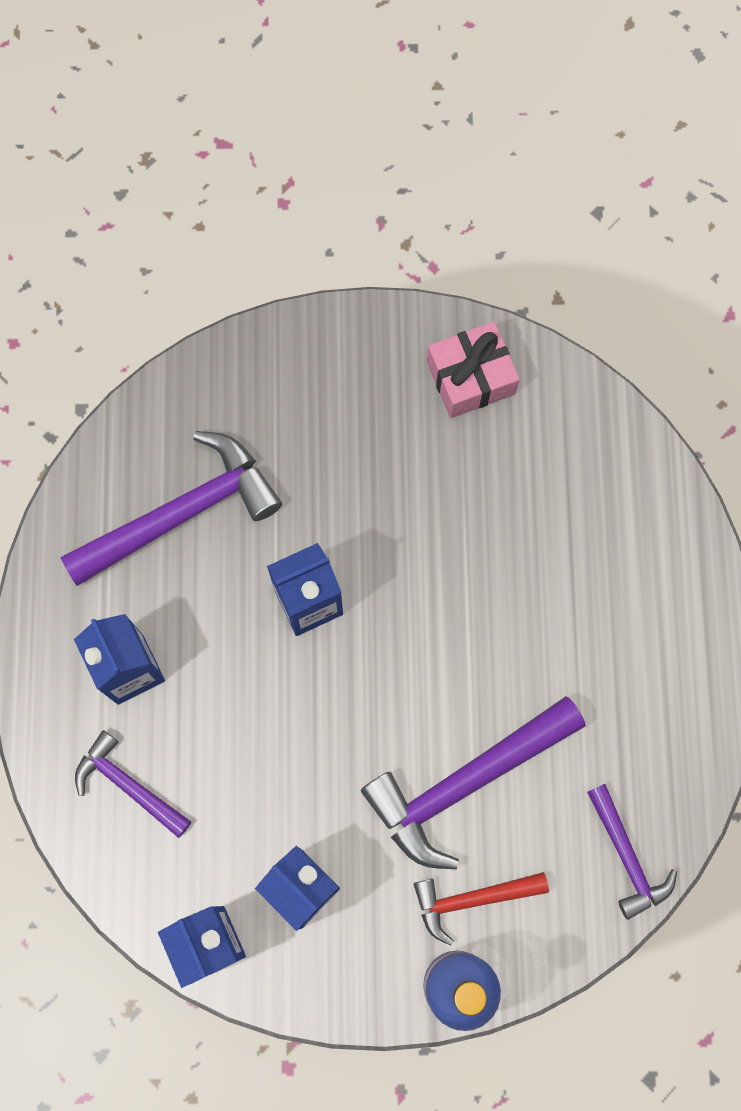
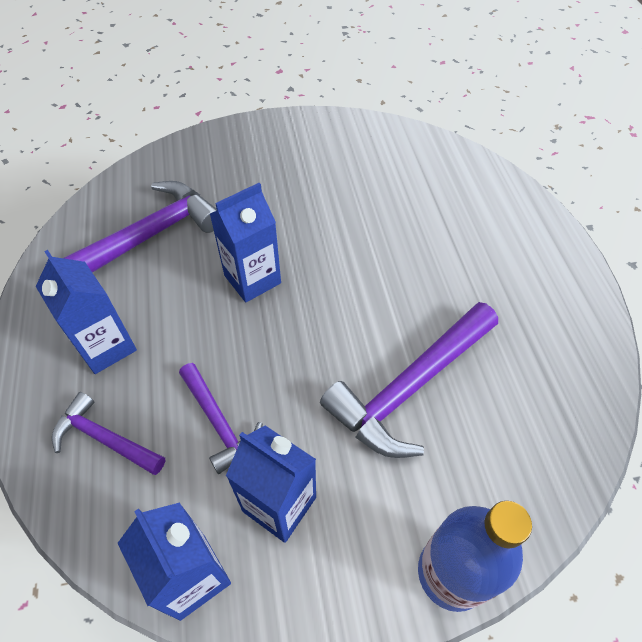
camera: 10 degrees left, 20 degrees down
(470, 377) = (345, 140): pink gift -> none
(472, 899) = (443, 485): red hammer -> none
(627, 857) = (569, 424): purple hammer -> purple hammer (219, 422)

